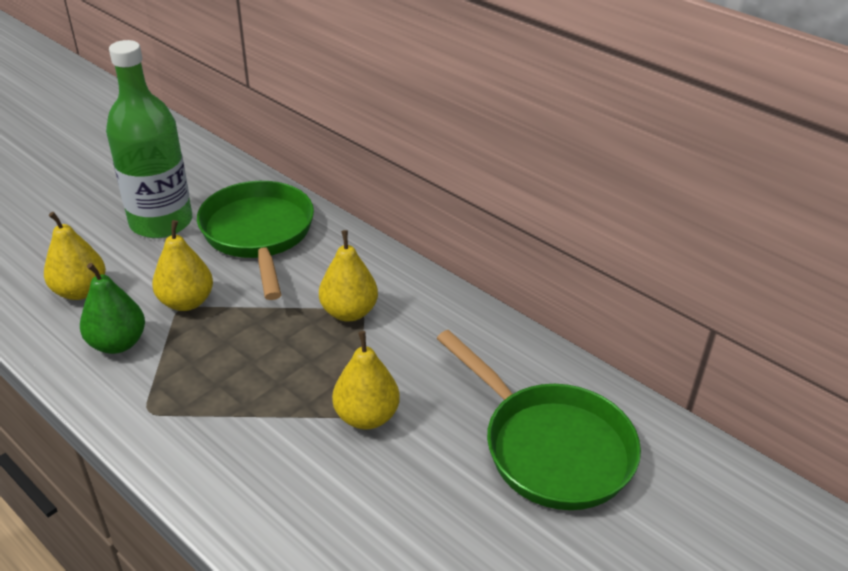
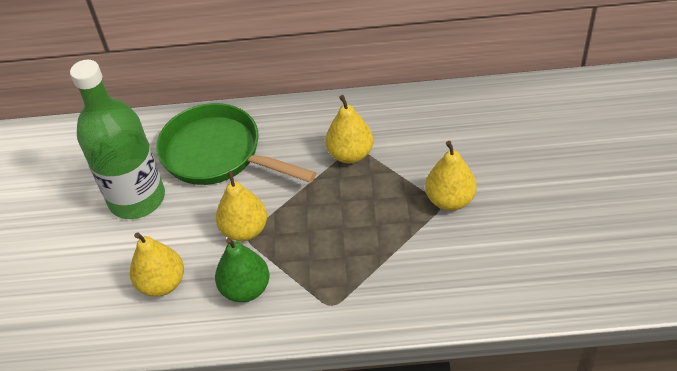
camera: 40 degrees left, 10 degrees up
(550, 447) = (553, 137): green pan -> none

